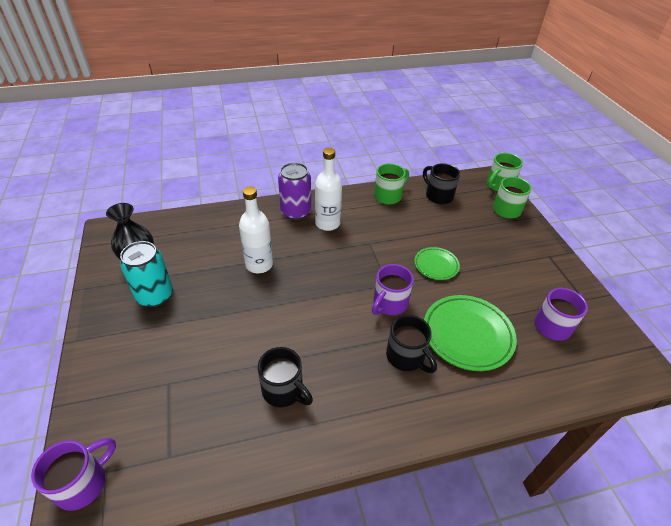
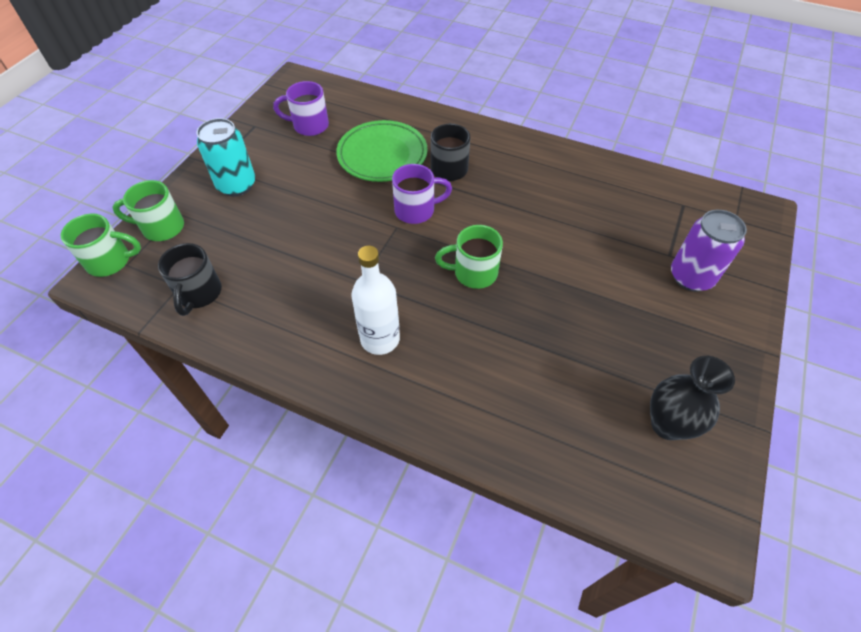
camera: 140 degrees left, 10 degrees up
(83, 483) = (754, 221): purple mug -> none
(155, 295) = (659, 359): turquoise can -> turquoise can (236, 185)
(259, 264) = (512, 329): white bottle -> none
(284, 390) = (569, 198): black mug -> none
(296, 212) = (402, 386): purple can -> purple can (691, 277)
(388, 196) = (255, 333): green mug -> green mug (473, 273)
(436, 265) = (327, 217): green plate -> none

